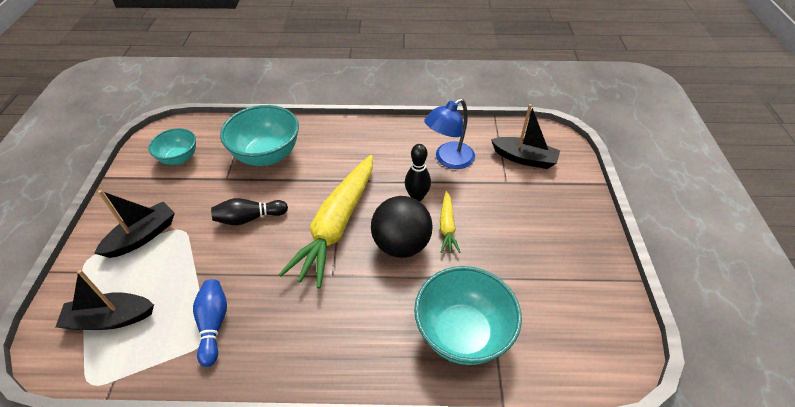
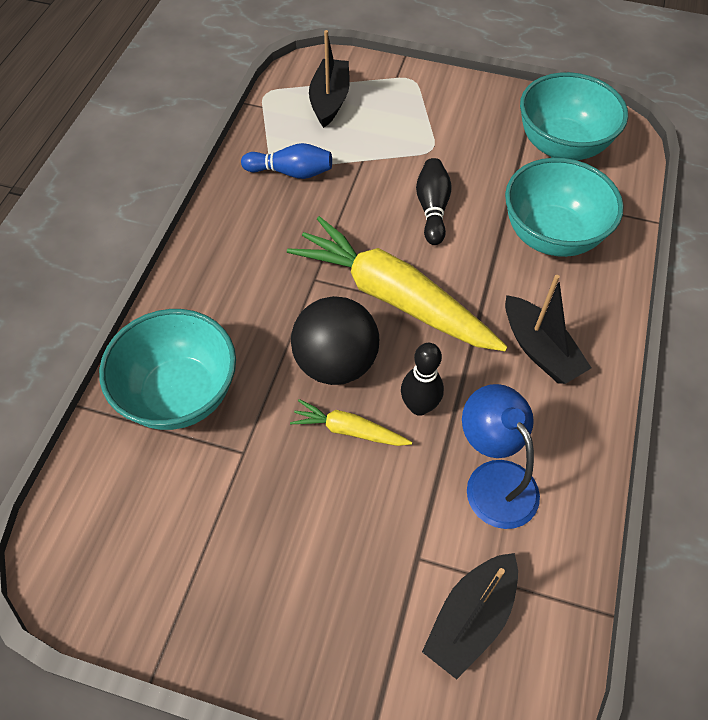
camera: 105 degrees right, 10 degrees up
(142, 236) = (431, 117): black boat -> black boat (539, 349)
(179, 158) = (561, 146): turquoise bowl -> turquoise bowl, size x1.67

